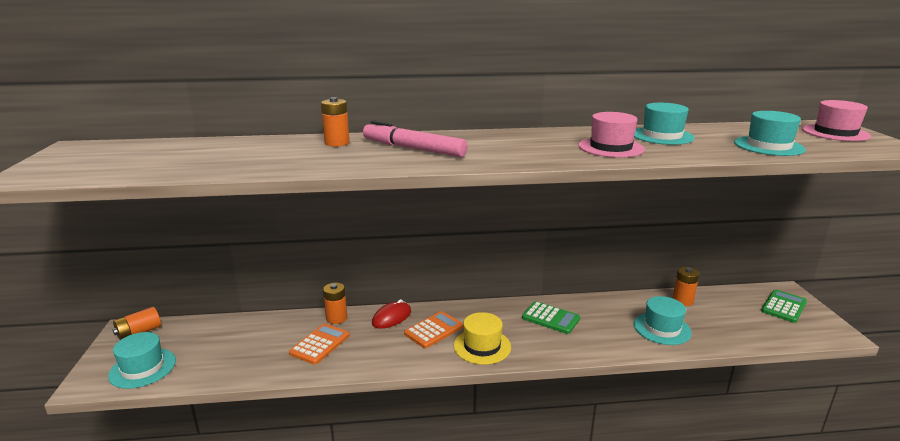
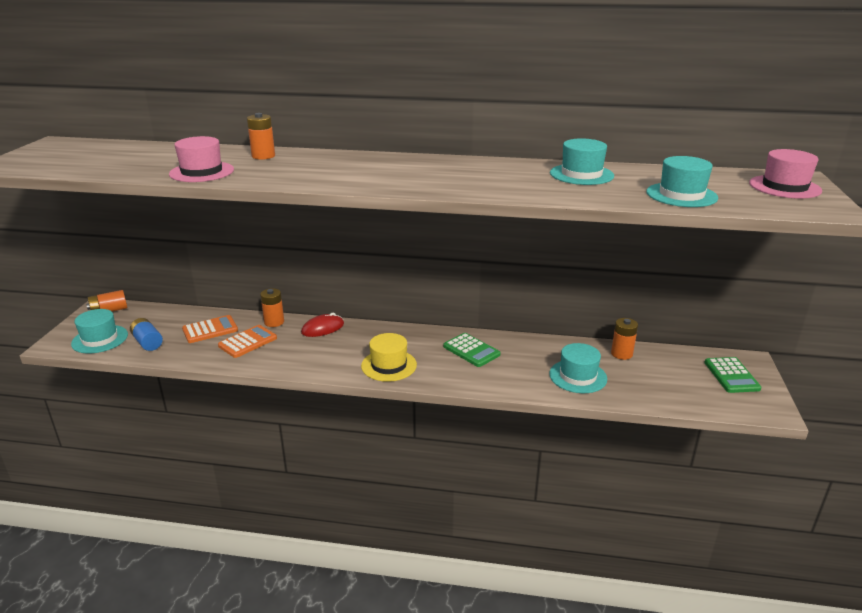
camera: 15 degrees right, 5 degrees up
(204, 363) = (148, 342): none -> blue battery
(413, 149) = (323, 167): pink marker -> none
(433, 330) = (353, 345): orange calculator -> orange calculator (210, 330)
(611, 147) = (511, 182): pink hat -> pink hat (202, 172)
(783, 306) = (731, 375): green calculator -> green calculator turned 120 degrees clockwise

